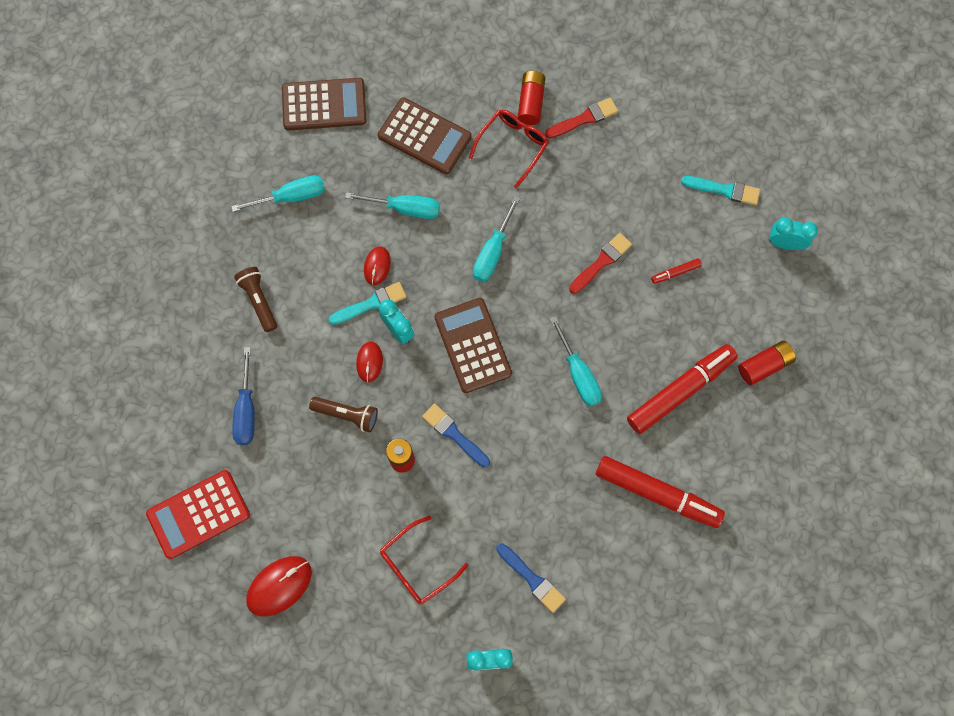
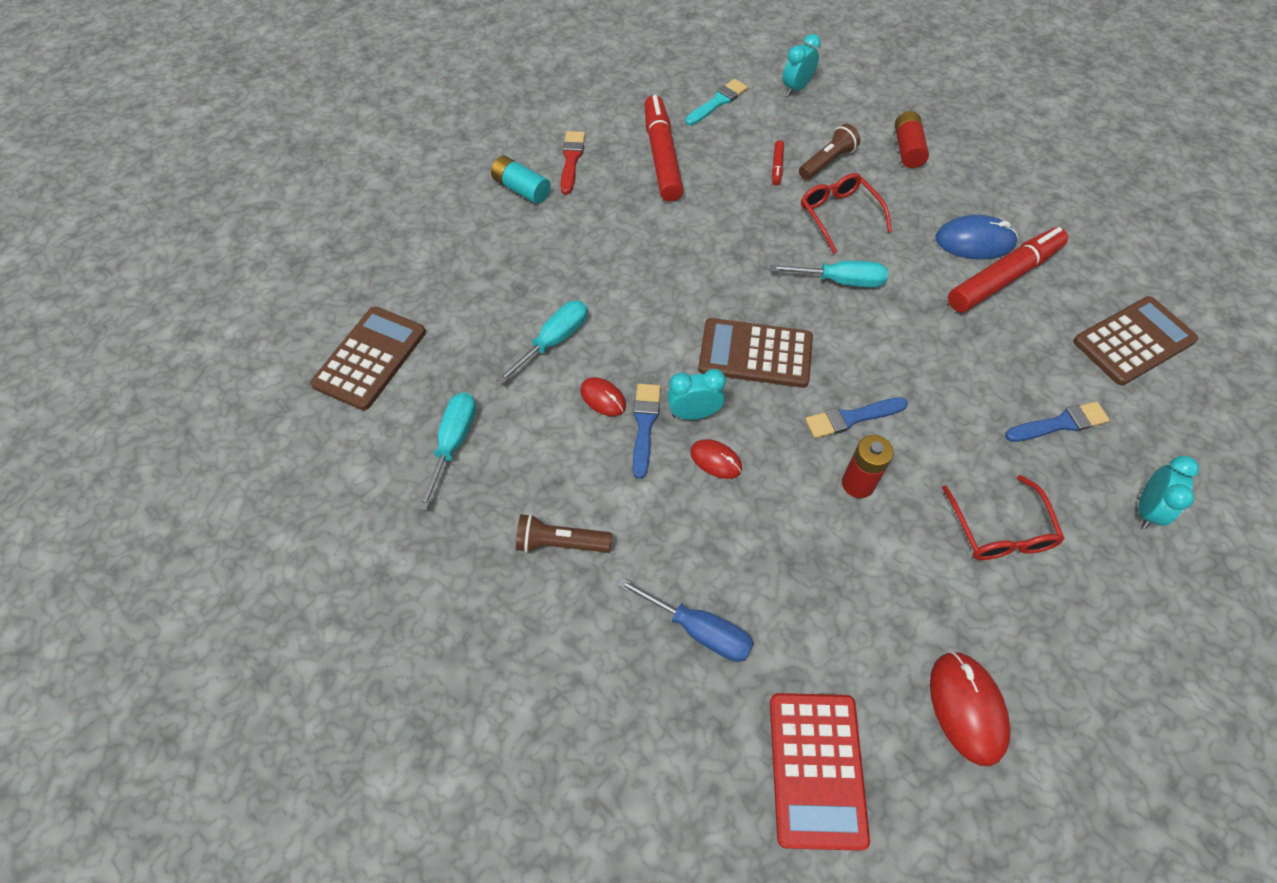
camera: 60 degrees left, 15 degrees down
(347, 415) = (769, 515): brown flashlight -> brown flashlight (827, 162)
(371, 304) = (644, 425): turquoise brush -> blue brush
(424, 136) = (485, 287): brown calculator -> brown calculator (1133, 341)
(493, 252) = (659, 289): turquoise screwdriver -> none
(512, 146) = (556, 223): red glasses -> red glasses (839, 215)
(531, 102) = (521, 189): red battery -> turquoise battery
(601, 262) = (730, 212): red brush -> none
(680, 391) = (901, 215): red marker -> red marker (662, 156)
(685, 458) = (974, 241): none -> blue mouse

